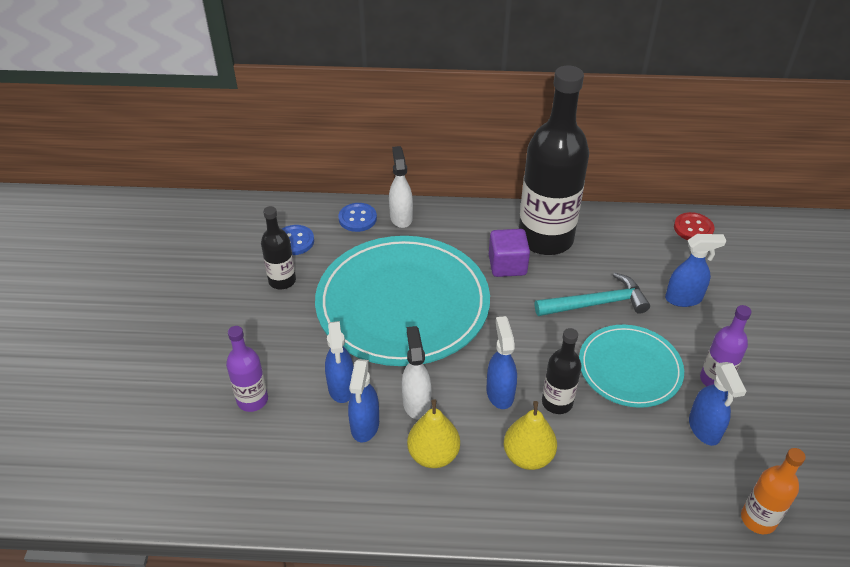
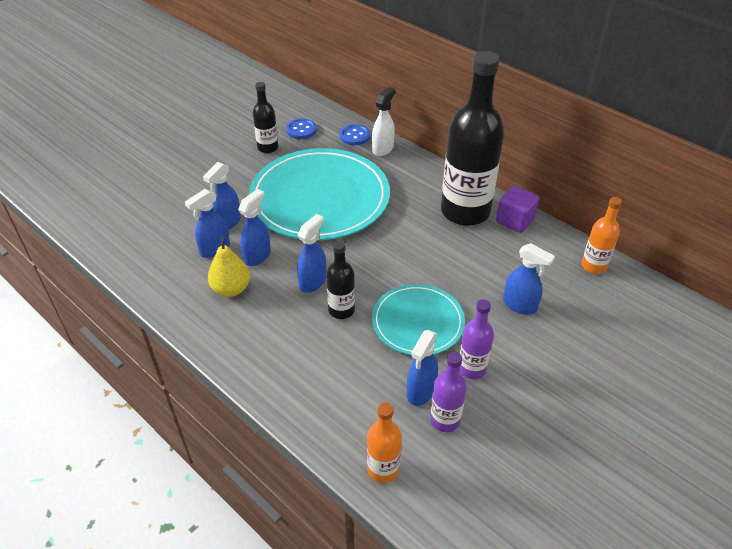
camera: 40 degrees right, 0 degrees up
(252, 400) = (176, 200): purple bottle -> purple bottle (445, 420)
(416, 403) = (257, 256): white spray bottle -> blue spray bottle
(507, 265) = (416, 213): purple cube -> purple cube (515, 221)
(528, 456) = (283, 327): yellow pear -> none
(596, 303) = (448, 270): turquoise hammer -> none
(693, 228) = (593, 266): red button -> orange bottle

